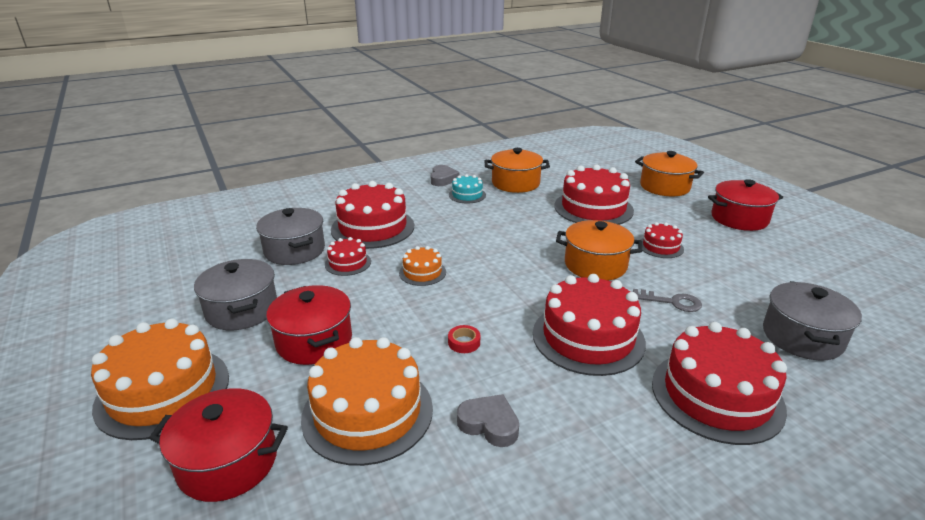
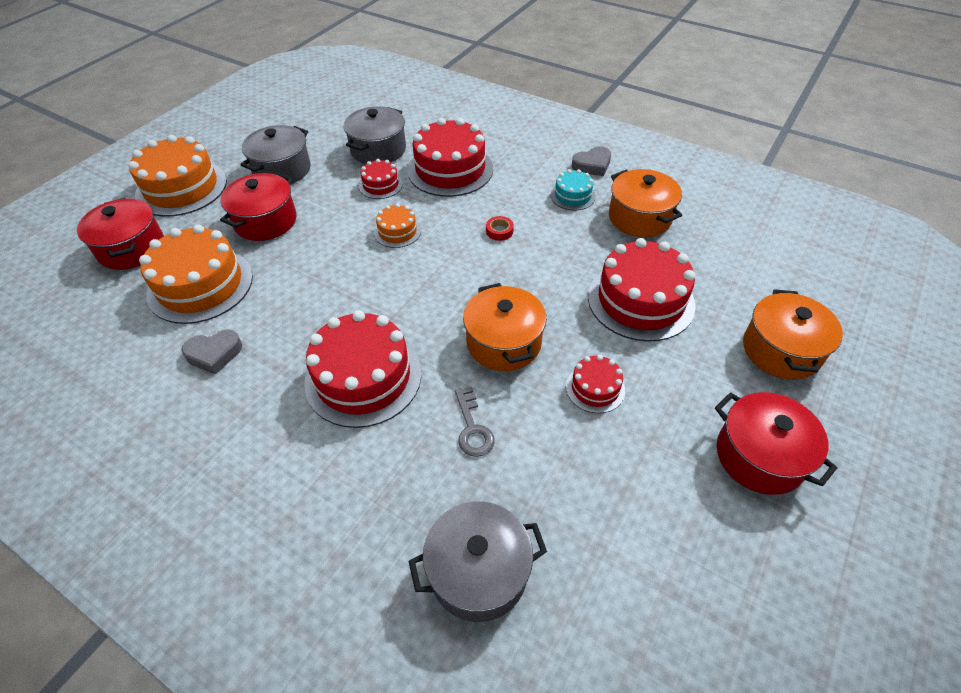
camera: 60 degrees right, 20 degrees up
(464, 342) = (308, 299): red tape -> red tape (499, 231)
(489, 424) = (214, 354): grey heart -> grey heart turned 75 degrees clockwise
(716, 395) = (322, 502): red cake -> none

